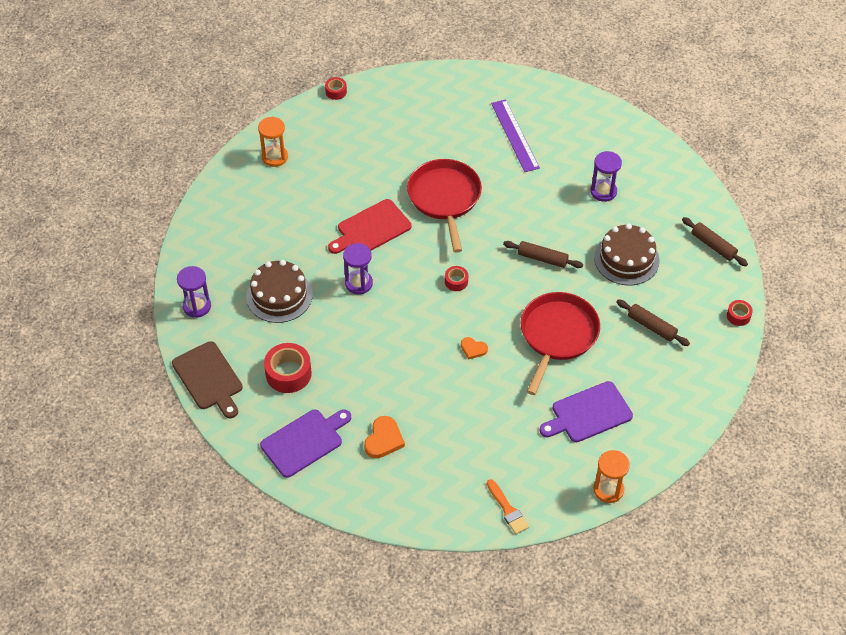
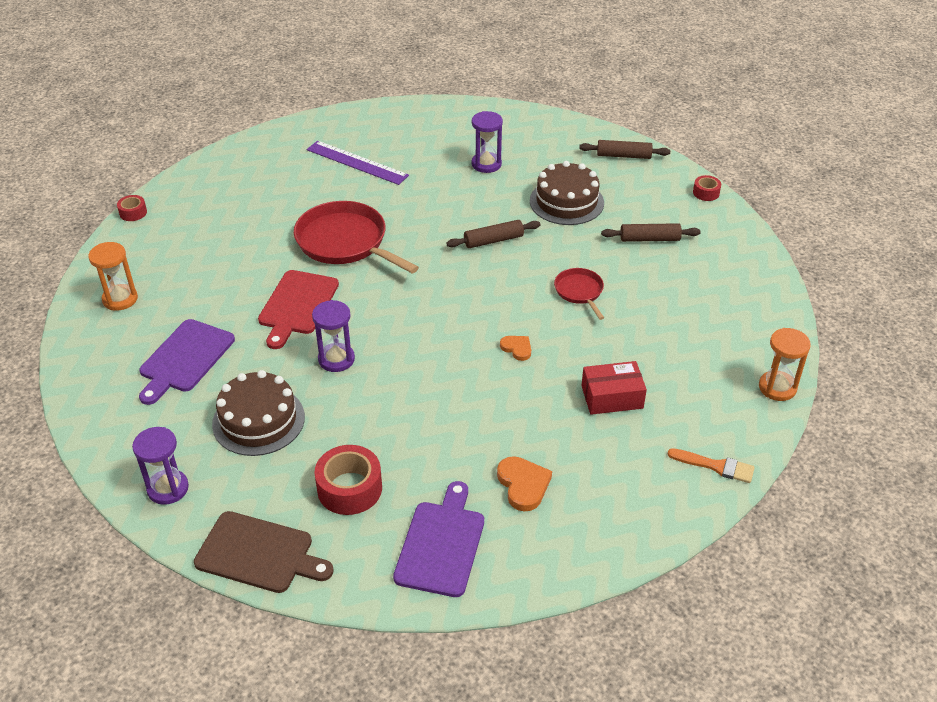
camera: 40 degrees left, 10 degrees down
(456, 281) = (434, 302): red tape -> none
(473, 349) = (517, 348): orange heart -> orange heart turned 120 degrees counterclockwise
(495, 422) = (612, 397): none -> red box
(557, 335) = (579, 291): red pan -> red pan, size x0.52
(588, 413) = (683, 337): purple cutting board -> purple cutting board (184, 359)

